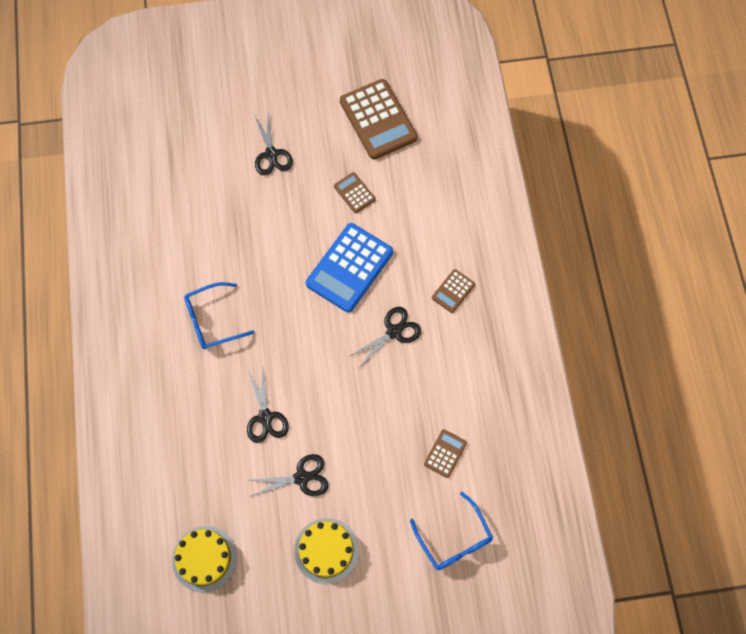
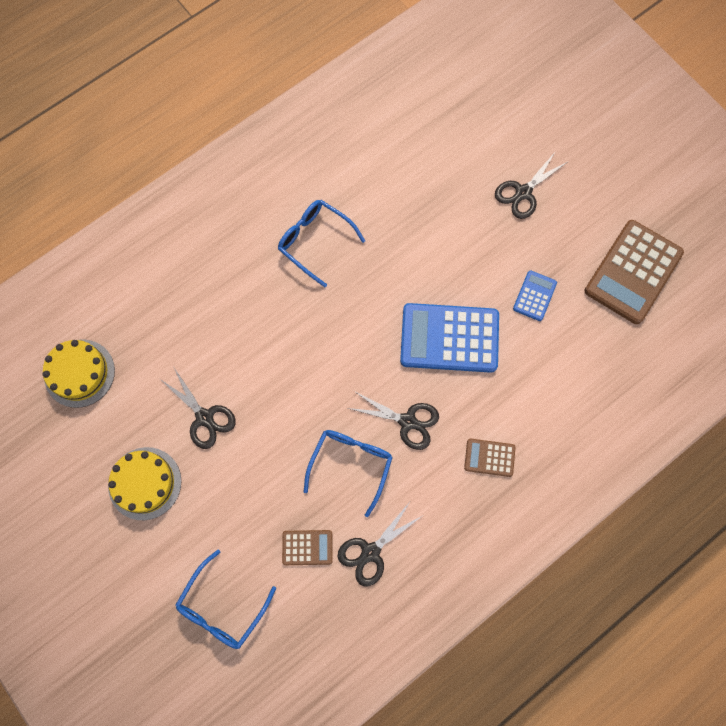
camera: 60 degrees right, 5 degrees up
(265, 417) = (246, 348): black scissors -> black scissors (370, 552)
(354, 193) = (534, 296): brown calculator -> blue calculator
(402, 389) = (351, 465): none -> blue glasses

